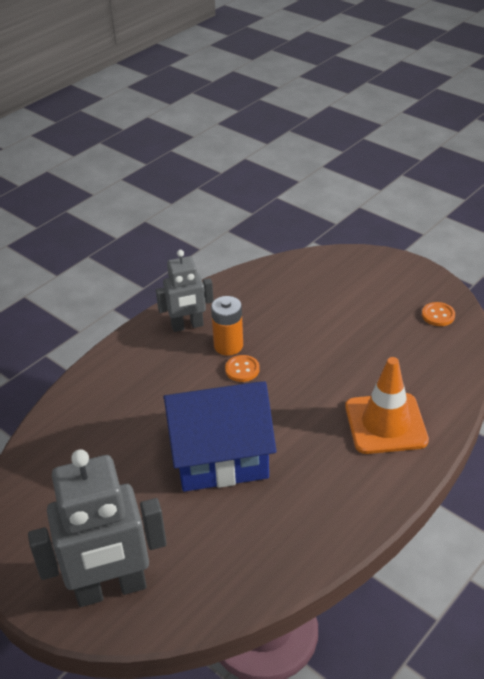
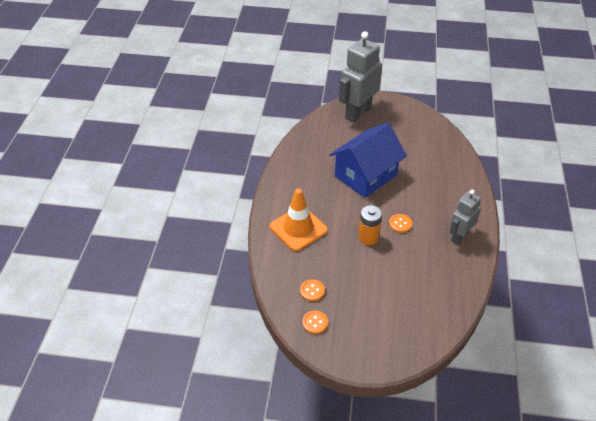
camera: 145 degrees right, 5 degrees up
(228, 345) = (423, 235): orange battery -> orange battery (368, 237)
(419, 345) = (312, 291): none -> orange button

